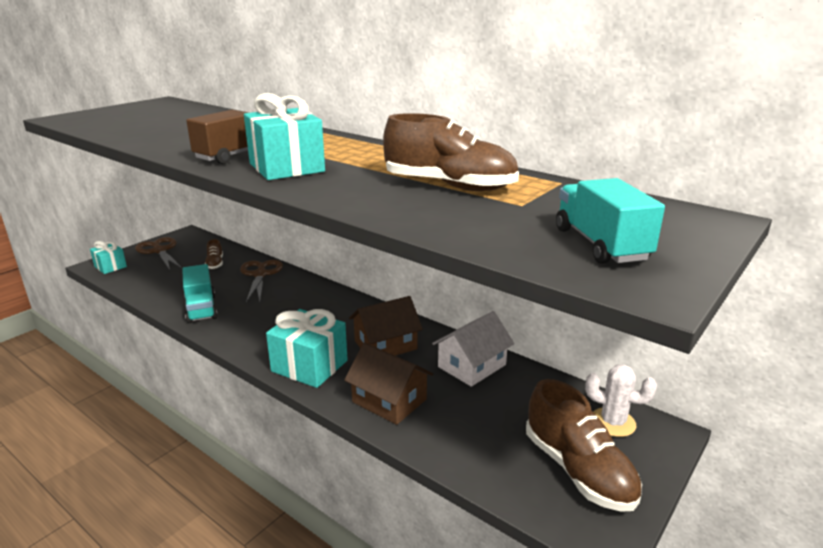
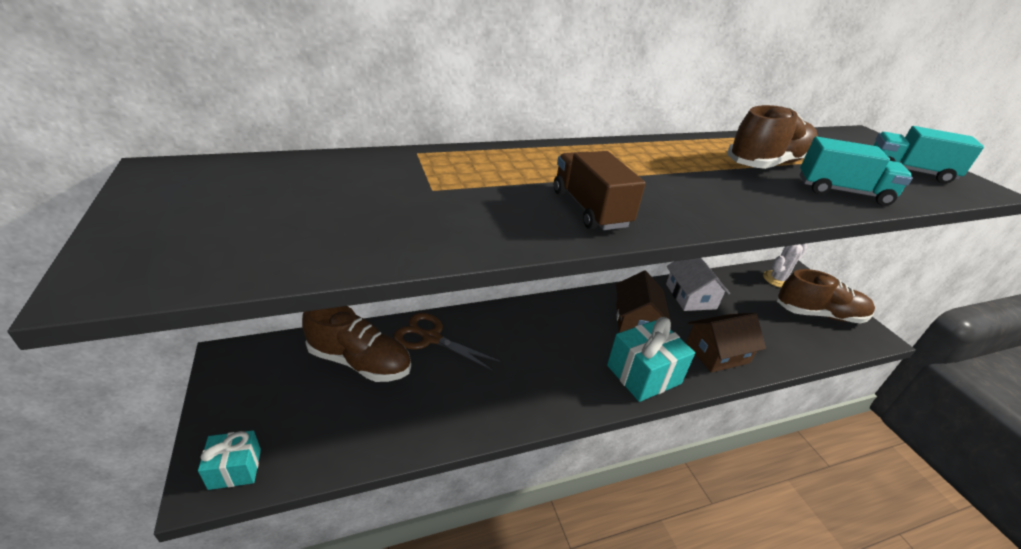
camera: 60 degrees left, 10 degrees up
(159, 251) = (250, 399): brown scissors -> none
(201, 308) = (469, 410): turquoise truck -> turquoise truck (842, 192)
(215, 264) = (360, 361): brown shoe -> brown shoe, size x2.07
(286, 167) = (666, 199): turquoise gift -> none

